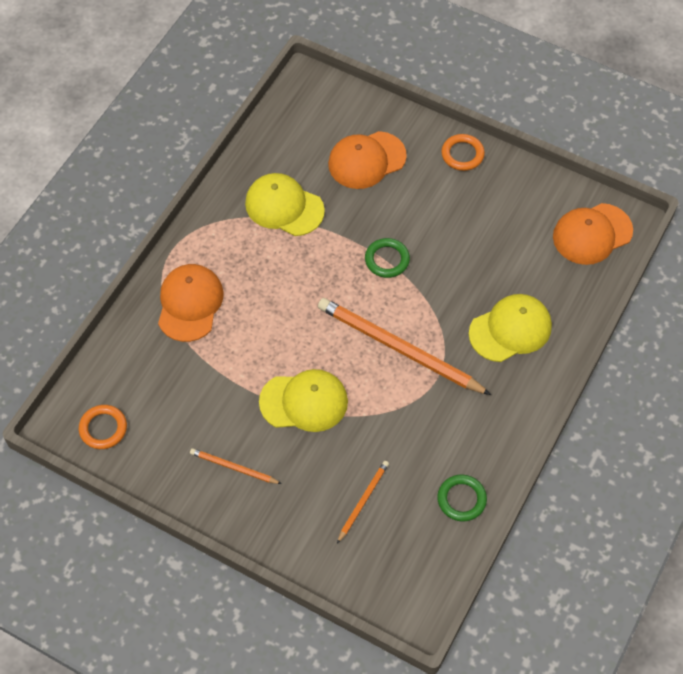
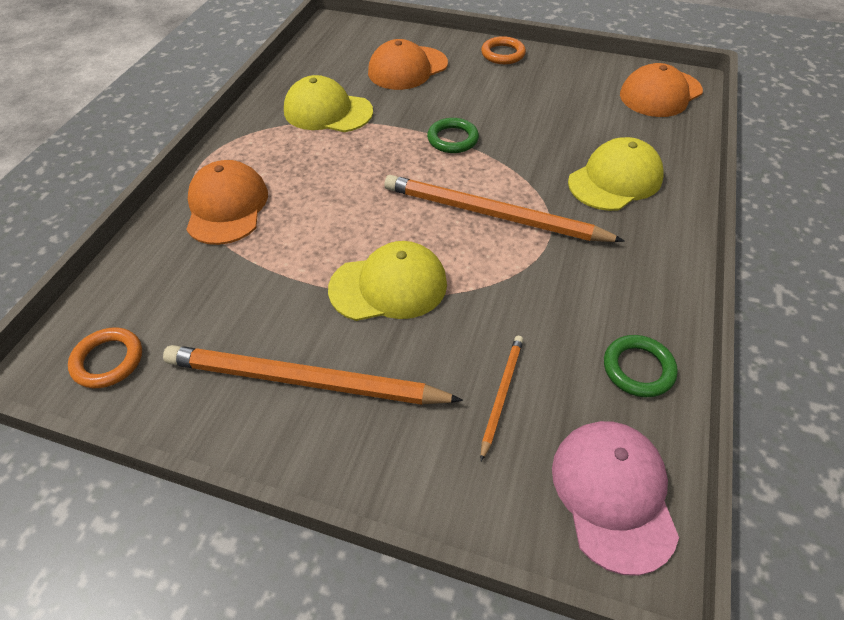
camera: 10 degrees left, 10 degrees down
(233, 467) = (304, 381): orange pencil -> orange pencil, size x2.09
(413, 578) = (613, 494): none -> pink cap

